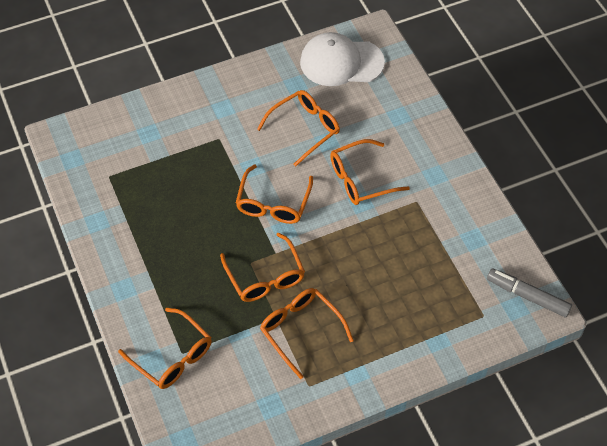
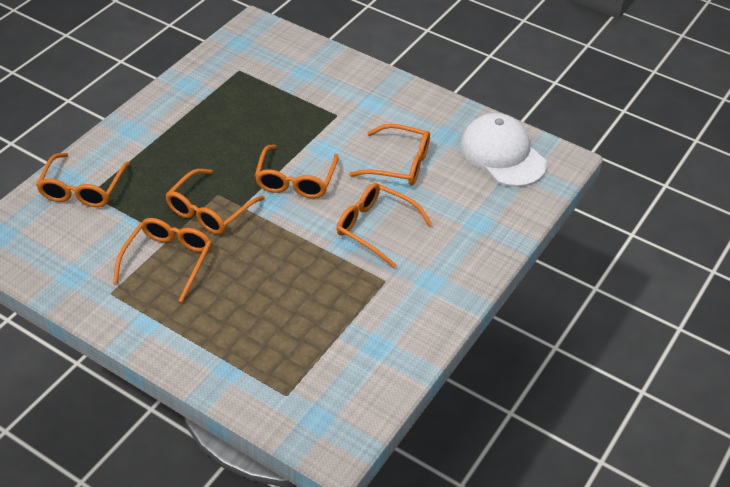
camera: 55 degrees right, 10 degrees down
(273, 203) = (295, 180): orange glasses -> orange glasses turned 60 degrees counterclockwise
(527, 296) = (340, 423): grey marker -> none

